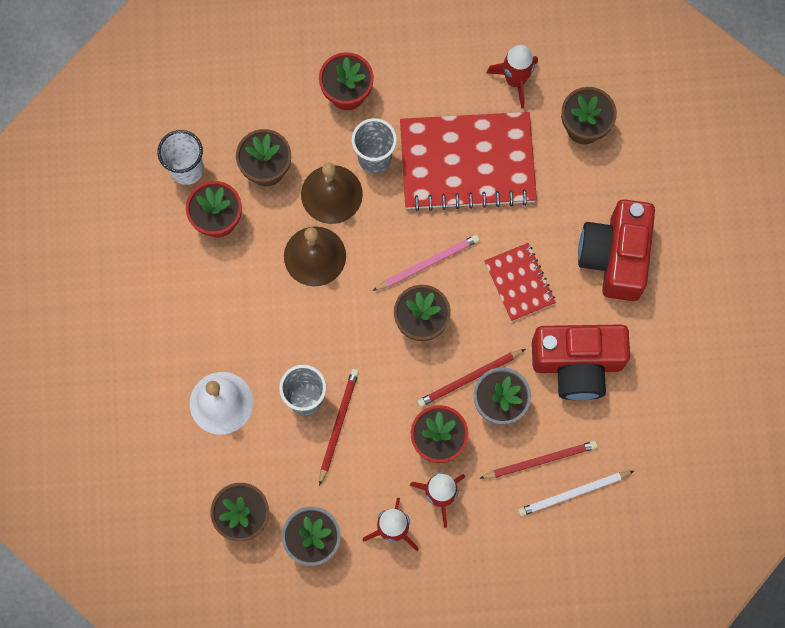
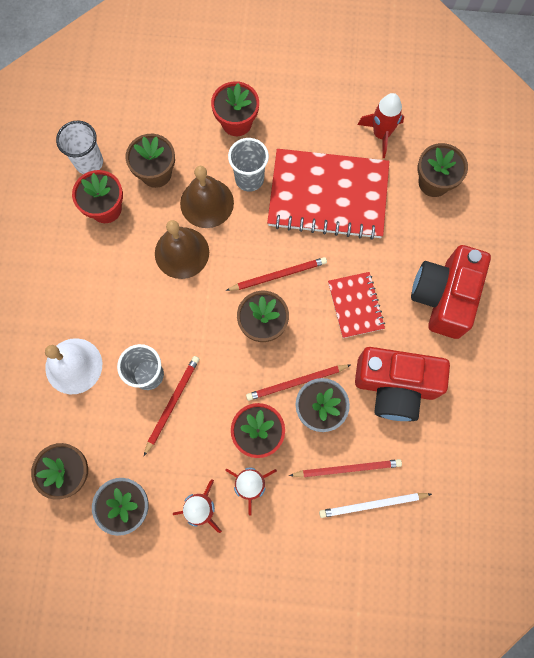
camera: 10 degrees right, 0 degrees up
(428, 263) = (278, 275): pink pencil -> red pencil

